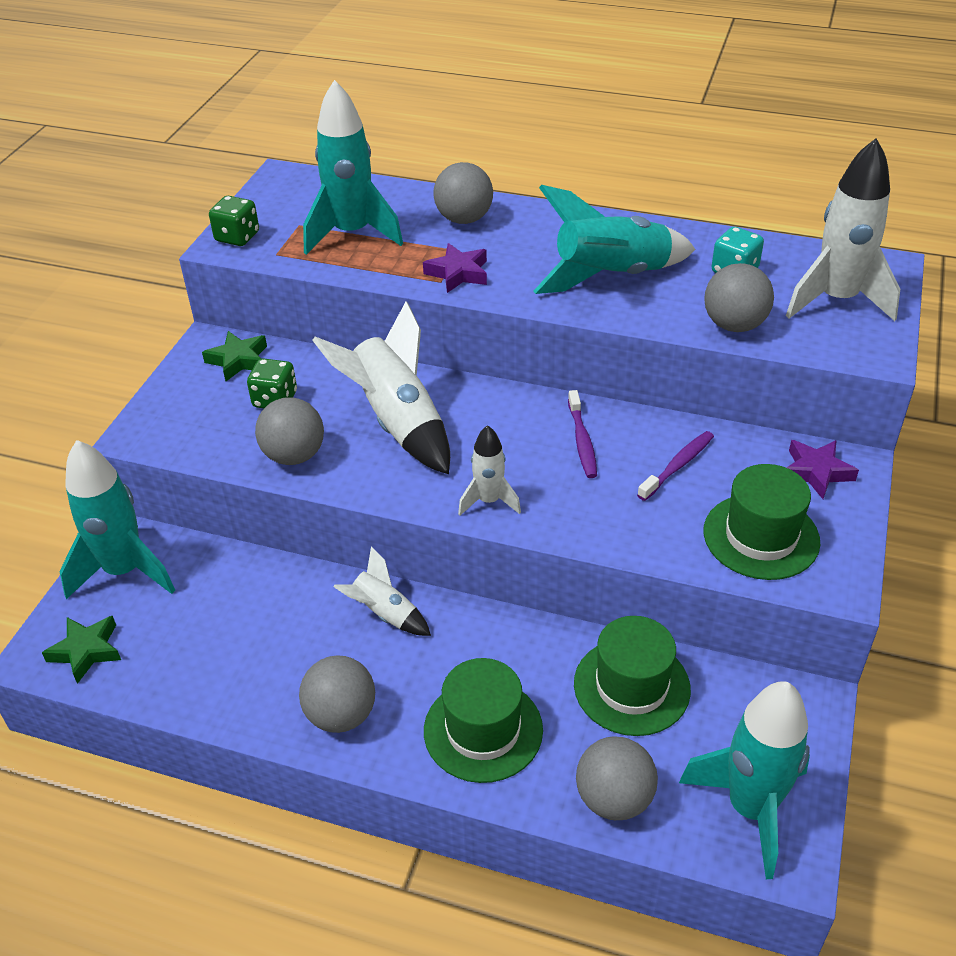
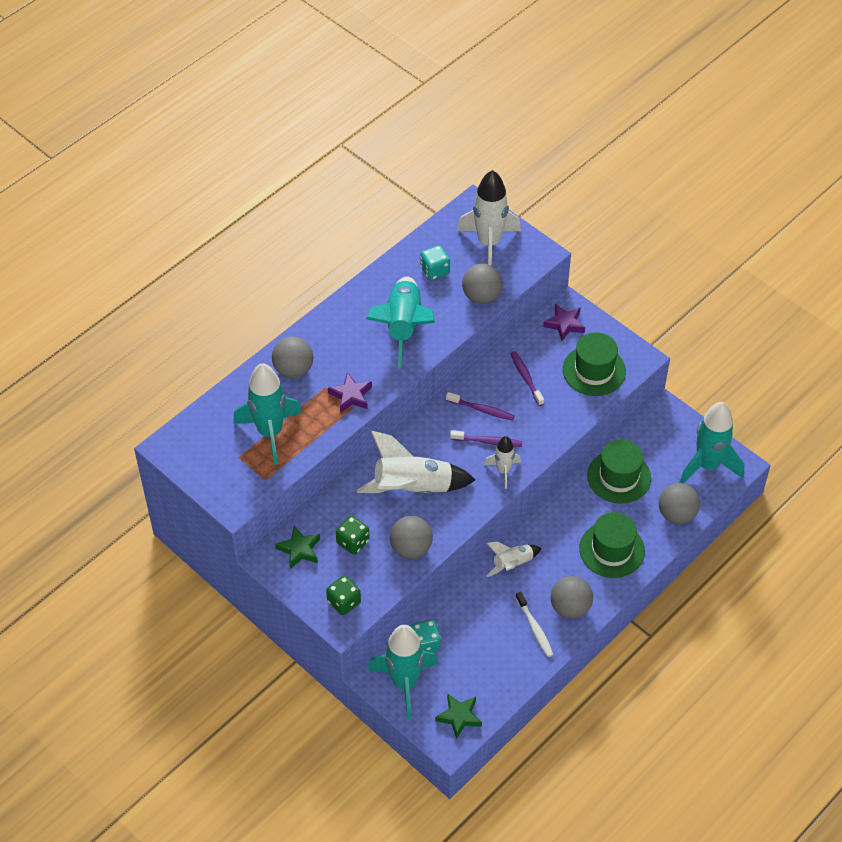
camera: 65 degrees left, 10 degrees up
(199, 568) = (425, 643): none -> turquoise dice
(237, 237) = (230, 494): green dice -> green dice (344, 602)
(281, 683) = (535, 628): none -> white toothbrush
(530, 467) = (488, 442): none -> purple toothbrush

